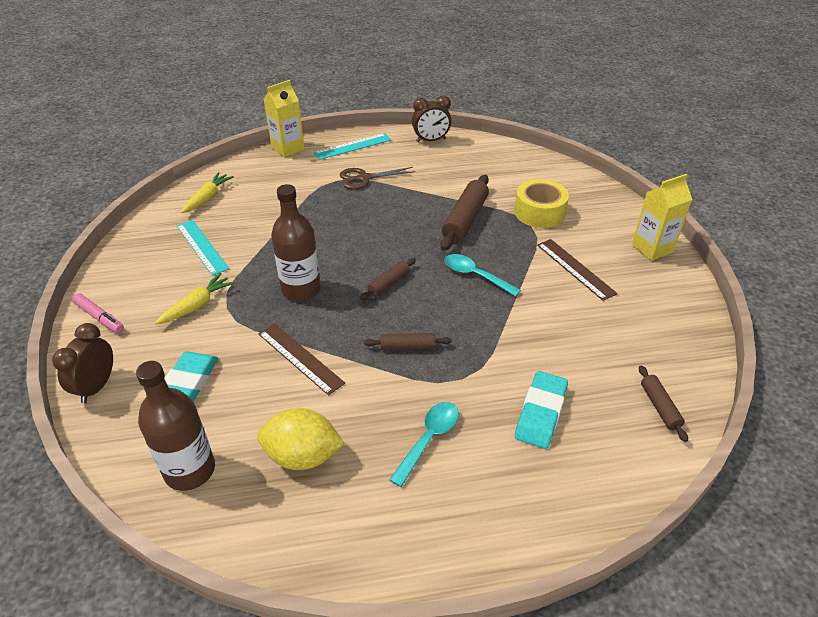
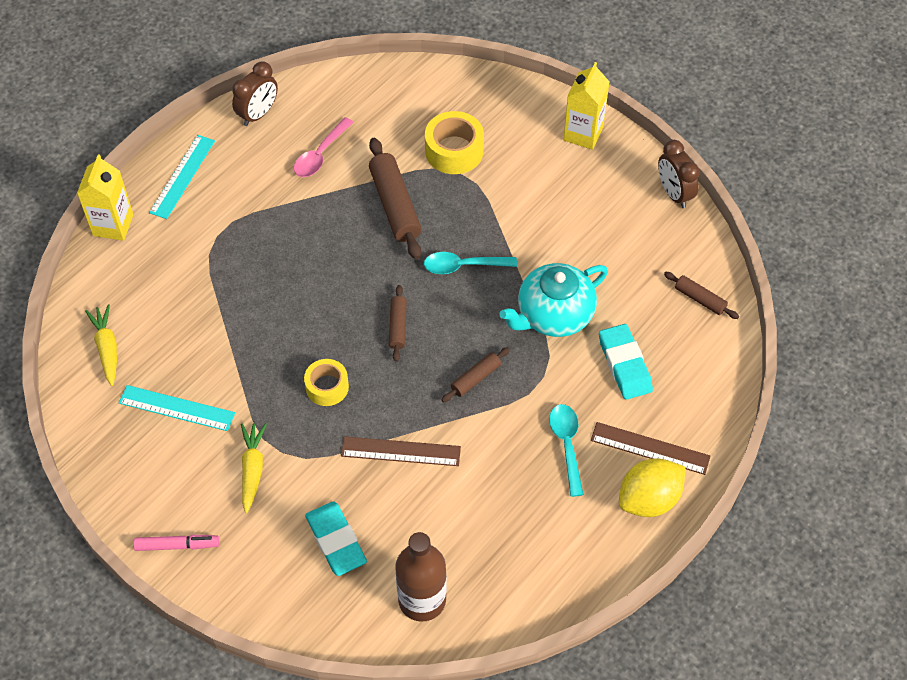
camera: 40 degrees left, 15 degrees up
(96, 386) = (262, 600): brown clock -> brown clock (674, 193)
(301, 289) = (327, 387): brown bottle -> yellow tape
(302, 456) = (491, 526): yellow lemon -> yellow lemon (649, 499)
(364, 178) = (243, 214): brown scissors -> none
(446, 174) = (320, 155): none -> pink spoon
(513, 343) = (554, 315): none -> turquoise teapot
(575, 269) = (539, 201): brown ruler -> brown ruler (650, 448)

